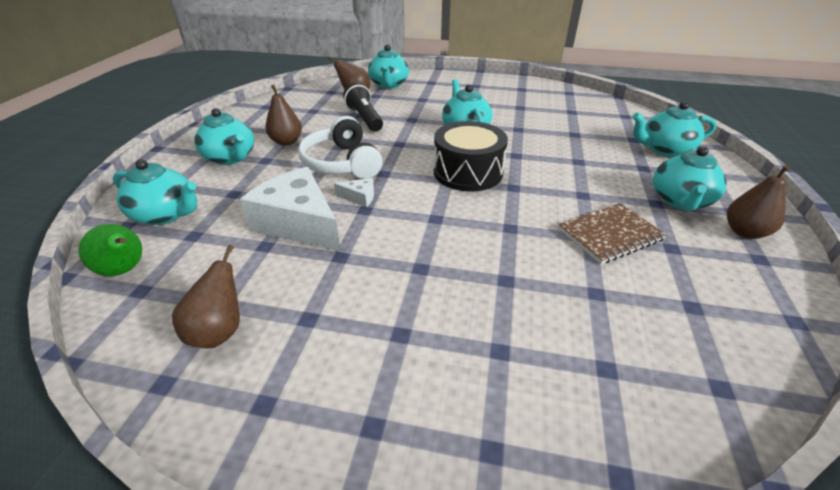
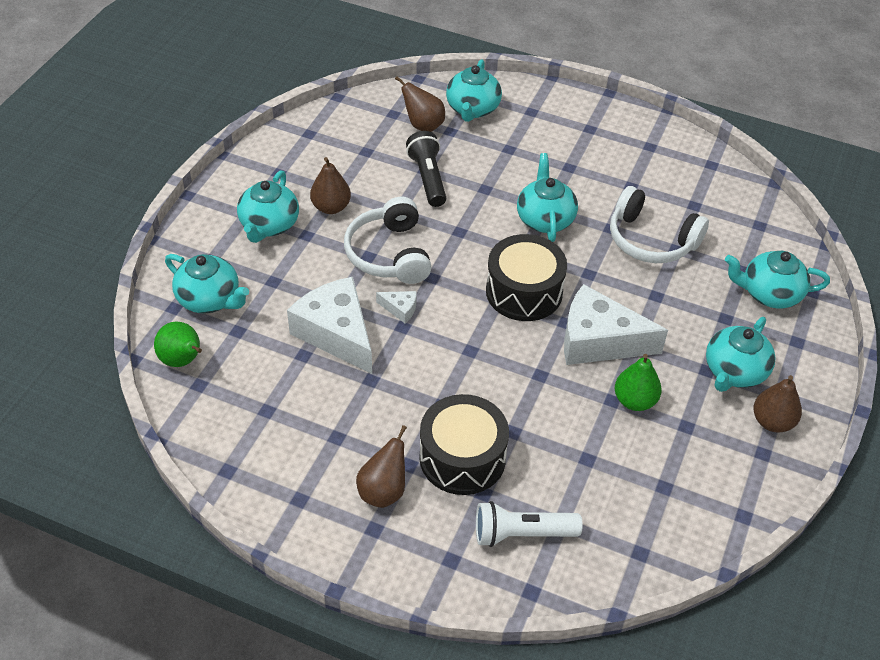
camera: 10 degrees right, 10 degrees up
(219, 331) = (266, 435): brown pear -> brown pear (383, 491)
(231, 158) = (269, 225): turquoise teapot -> turquoise teapot turned 45 degrees clockwise
(461, 315) = (462, 457): none -> black drum
(550, 195) = (599, 341): none -> white cheese
(553, 131) = (651, 240): none -> white headphones
(568, 393) = (521, 534): none -> white flashlight
(610, 235) = (634, 401): brown notebook -> green pear

